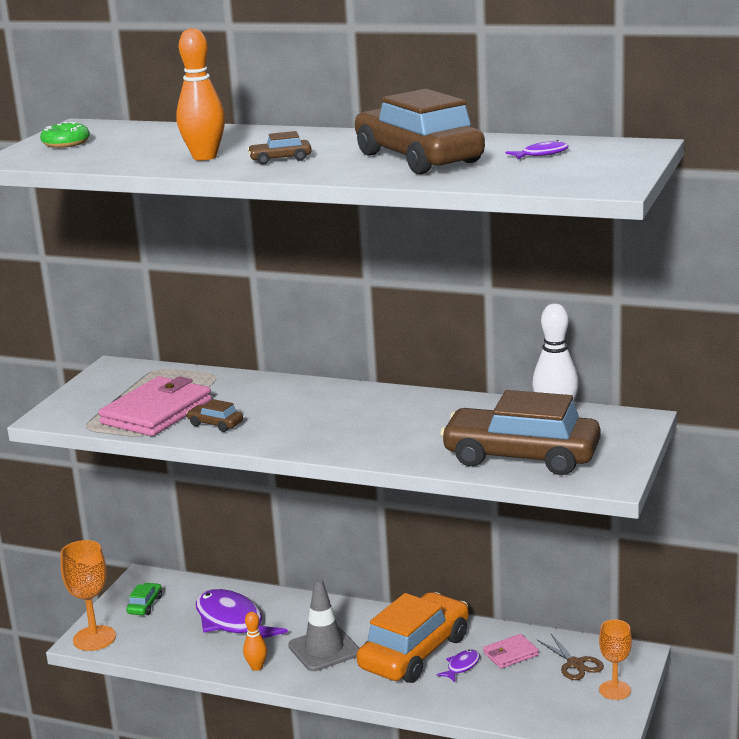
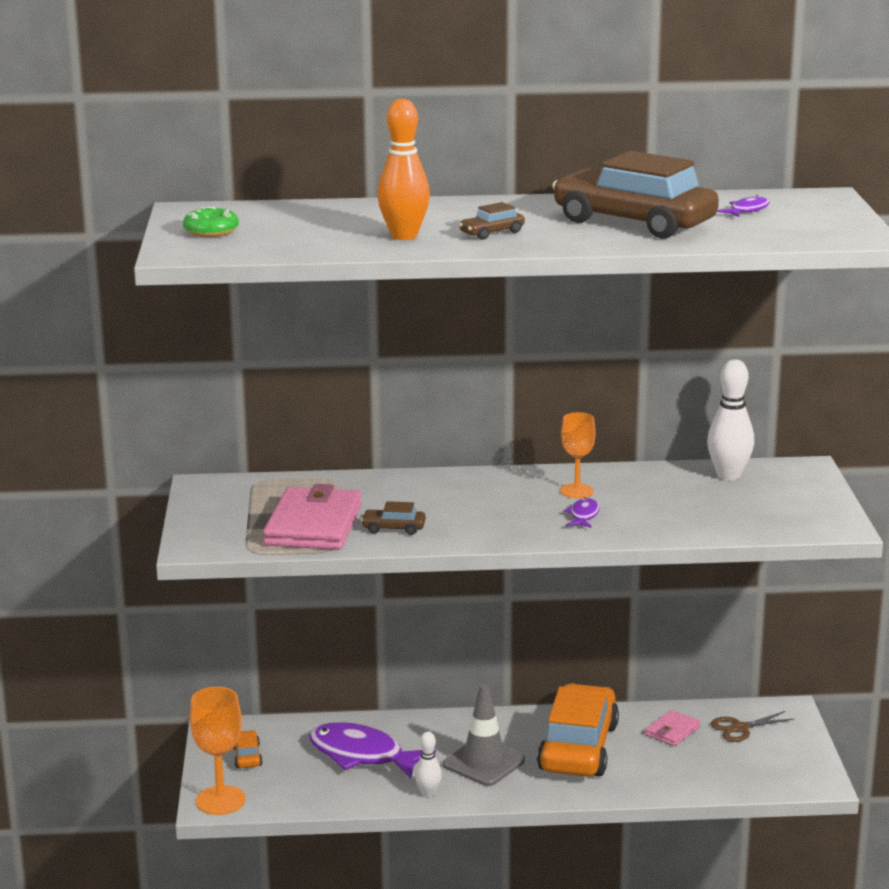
camera: 25 degrees left, 0 degrees up
(145, 605) = (247, 756): green car -> orange car
(257, 667) = (428, 793): orange bowling pin -> white bowling pin
(461, 666) = (635, 751): purple fish -> purple fish (583, 515)
(521, 457) = (736, 516): brown car -> none
(575, 664) = (740, 728): brown scissors -> brown scissors turned 120 degrees clockwise
(614, 690) = (795, 744): orange goblet -> orange goblet (577, 491)

